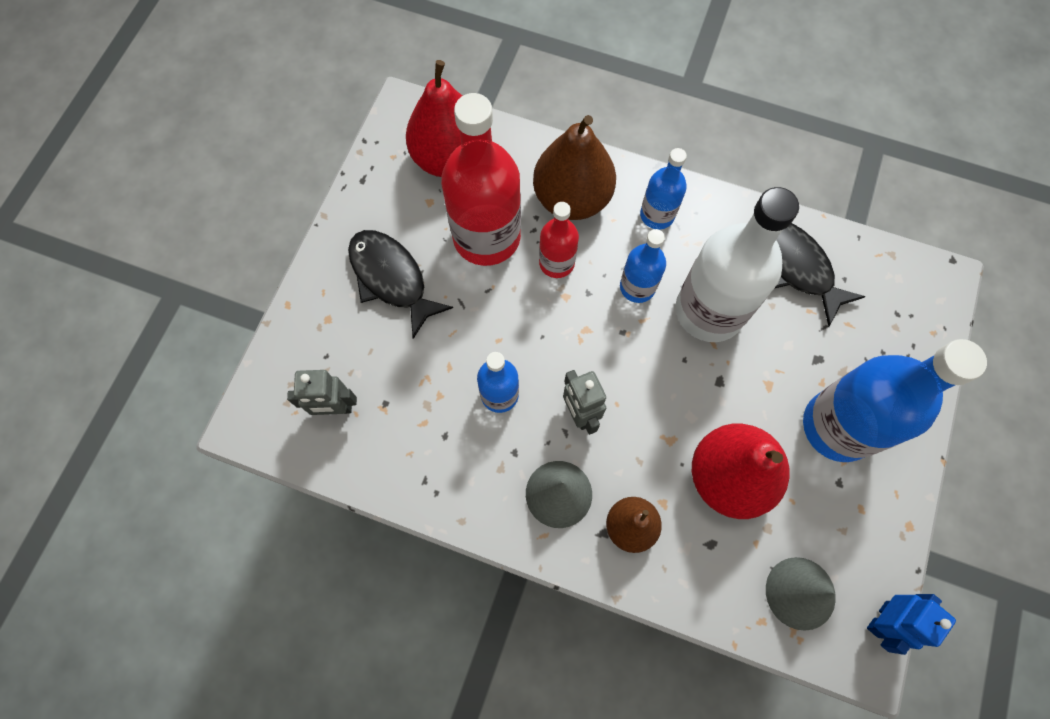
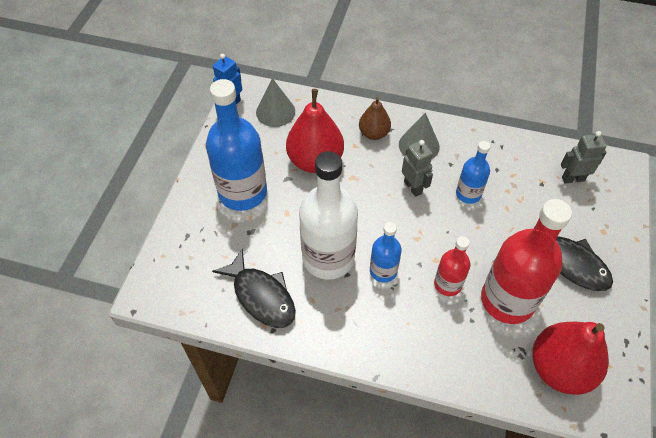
camera: 175 degrees right, 15 degrees down
(572, 198) = (445, 339): brown pear -> none
(657, 215) = (372, 330): blue bottle -> none

